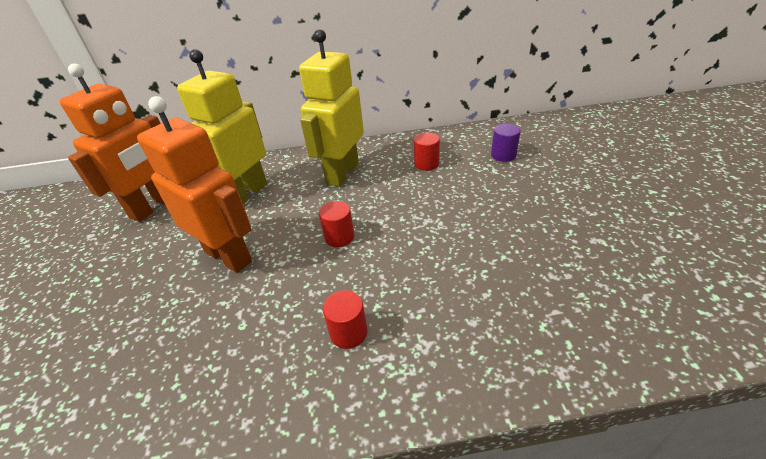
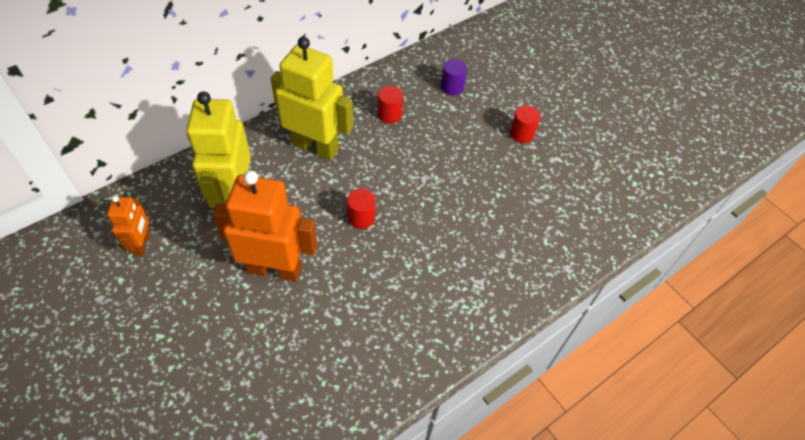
camera: 35 degrees left, 15 degrees up
(154, 207) = (142, 244): orange robot -> orange robot, size x0.52
(342, 173) = (315, 147): yellow robot -> yellow robot turned 120 degrees clockwise
(348, 332) = (423, 295): red cylinder -> red cylinder (522, 134)

